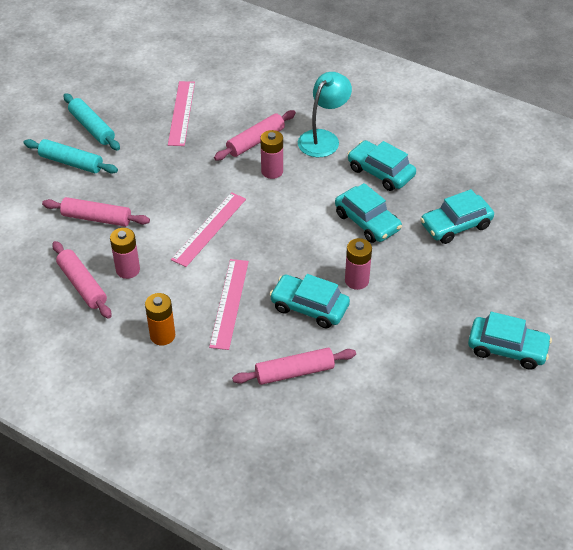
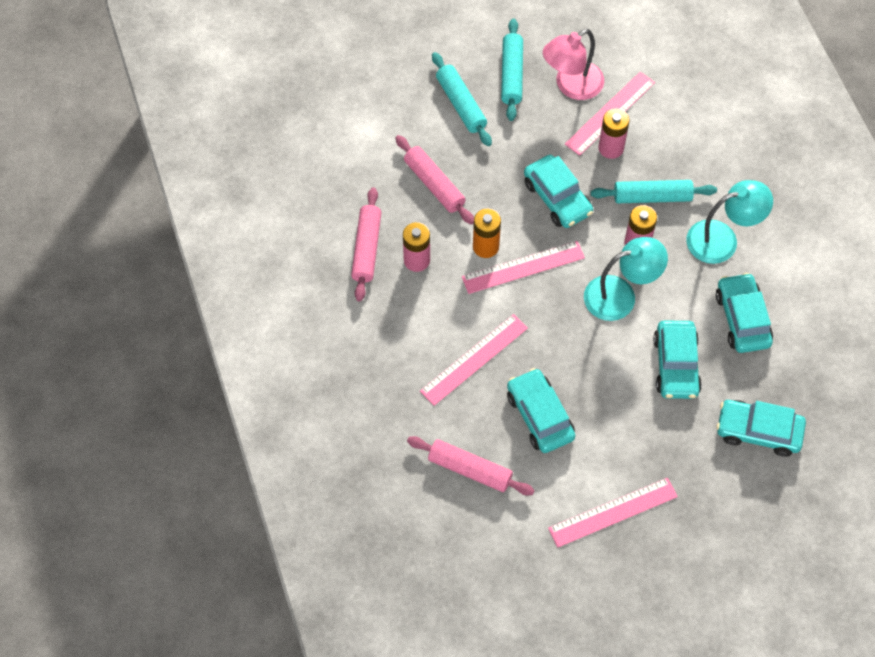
camera: 40 degrees right, 15 degrees up
(140, 112) = (571, 86): none -> pink lamp
(162, 335) = (391, 350): orange battery -> orange battery (485, 246)
(255, 141) = (652, 197): pink rolling pin -> turquoise rolling pin
(291, 205) = (620, 295): none -> turquoise lamp
(356, 280) = (607, 420): pink battery -> pink battery (611, 148)
(417, 331) = (613, 512): none -> pink ruler
(507, 348) = (678, 592): turquoise car -> turquoise car (557, 198)

